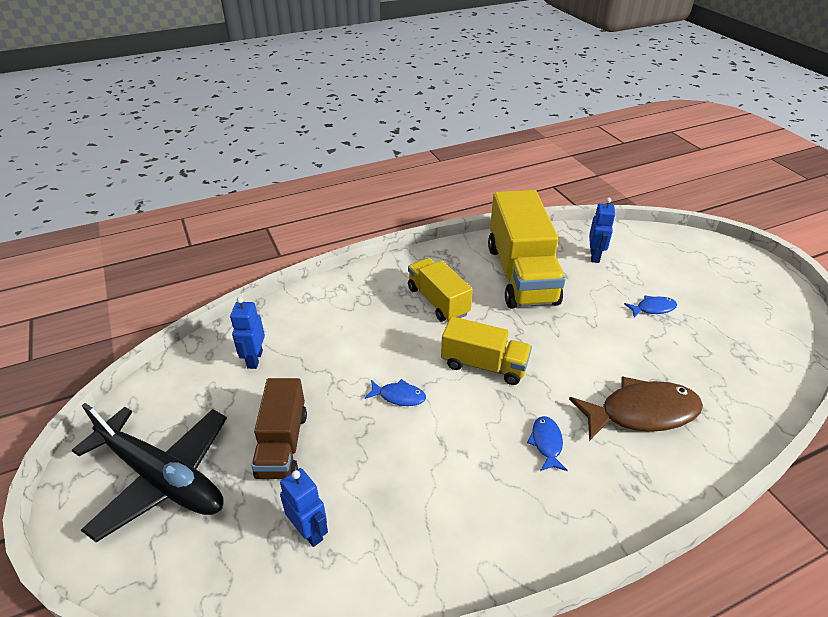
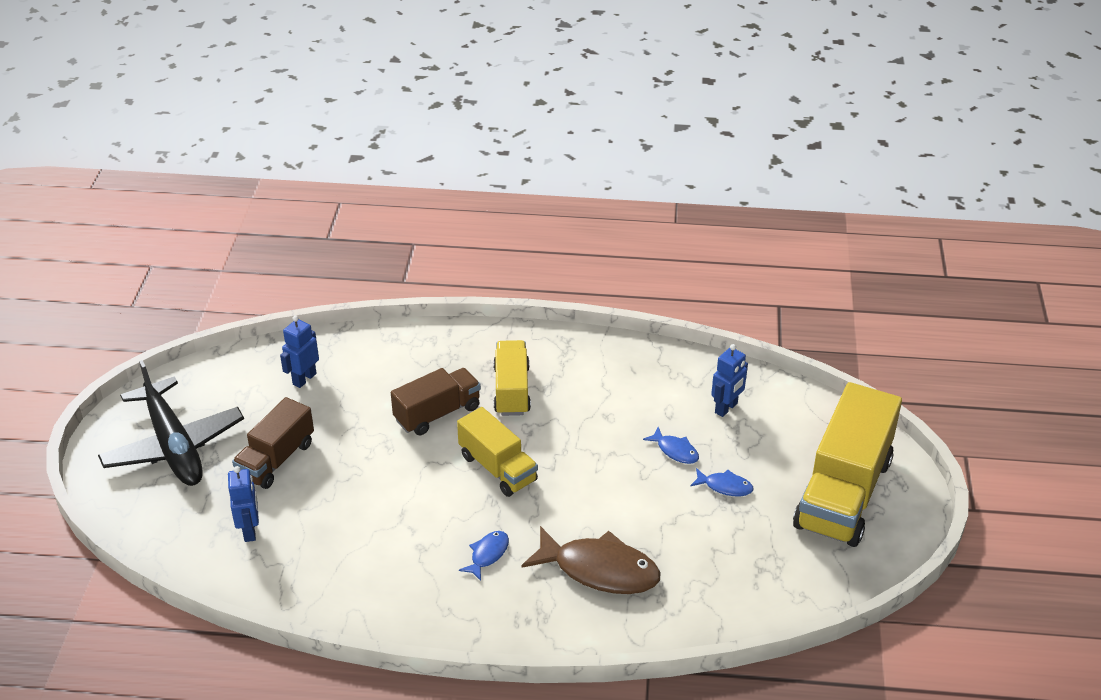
camera: 30 degrees right, 0 degrees up
(396, 342) = (437, 413): none -> brown truck
(399, 396) = (398, 462): blue fish -> blue fish (675, 451)
(521, 274) = (624, 396): yellow truck -> yellow truck (843, 493)

